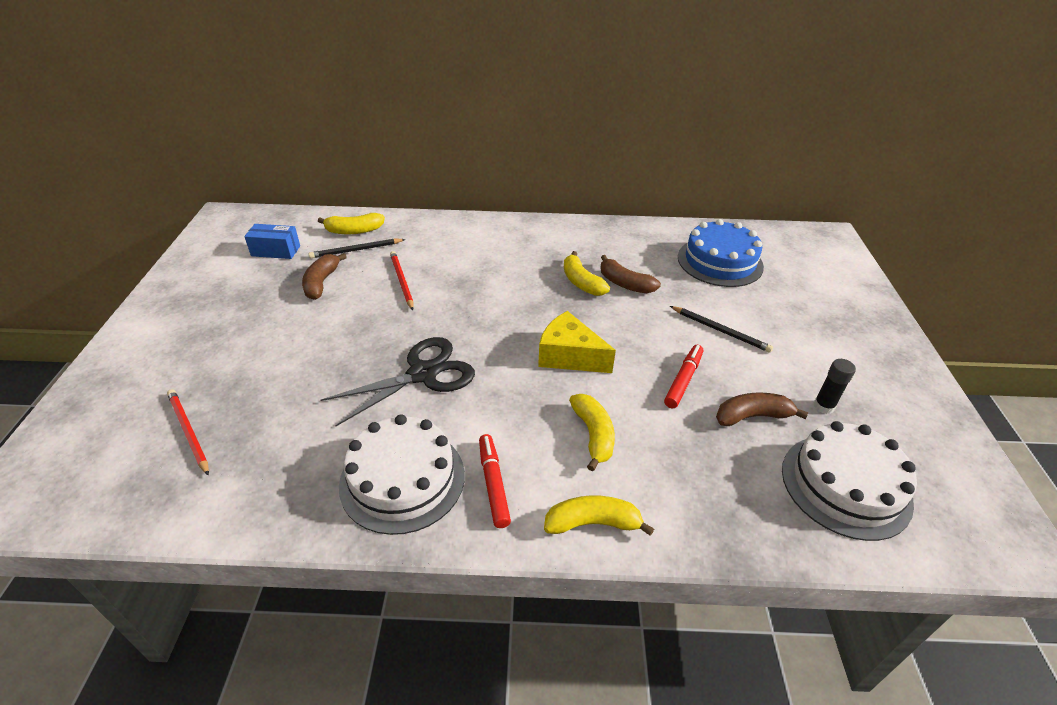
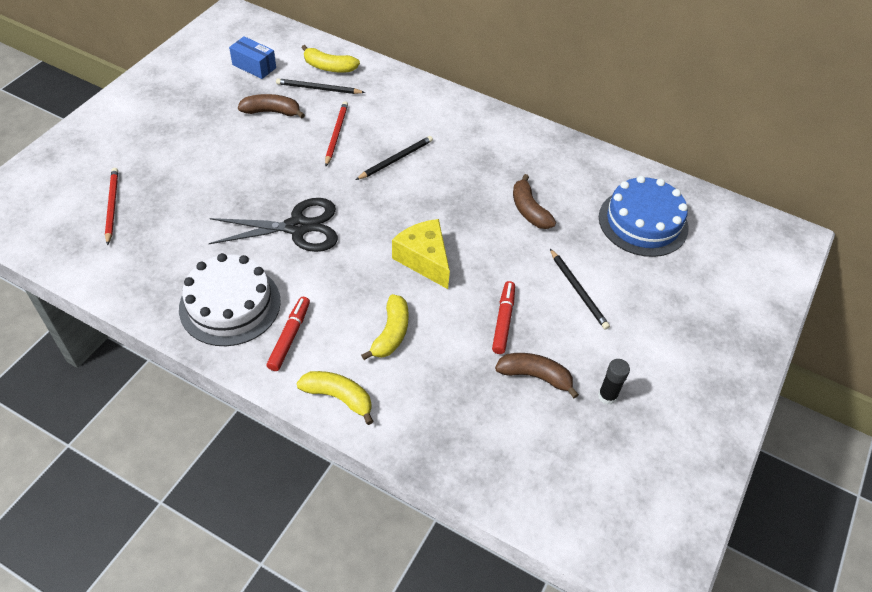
camera: 25 degrees right, 10 degrees up
(321, 283) = (272, 112): brown banana -> brown banana turned 60 degrees clockwise
(475, 283) = (396, 159): none -> black pencil
(581, 282) = (490, 194): yellow banana -> none
(683, 380) = (503, 320): red marker -> red marker turned 45 degrees counterclockwise
(845, 485) = (560, 464): white cake -> none

